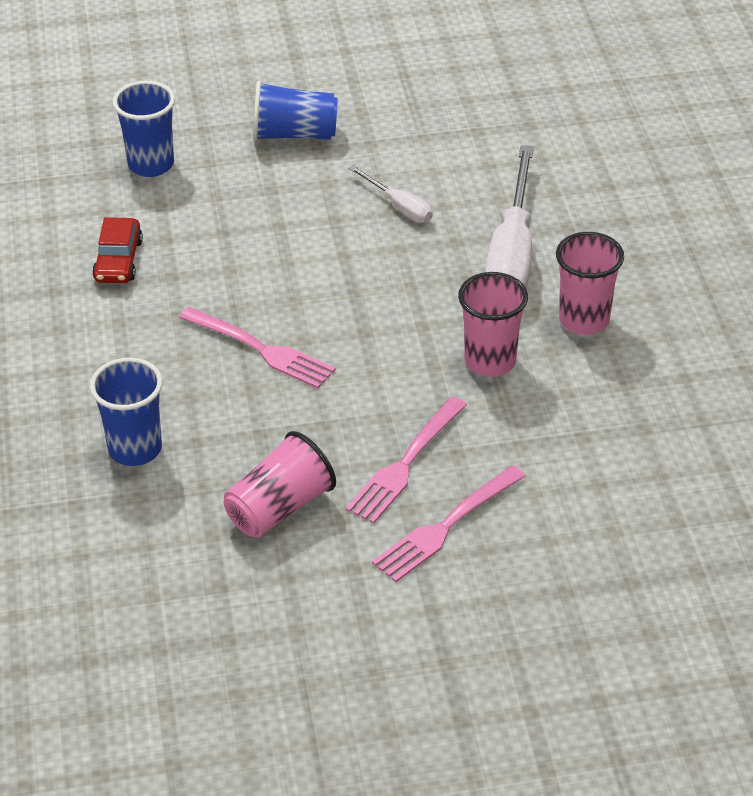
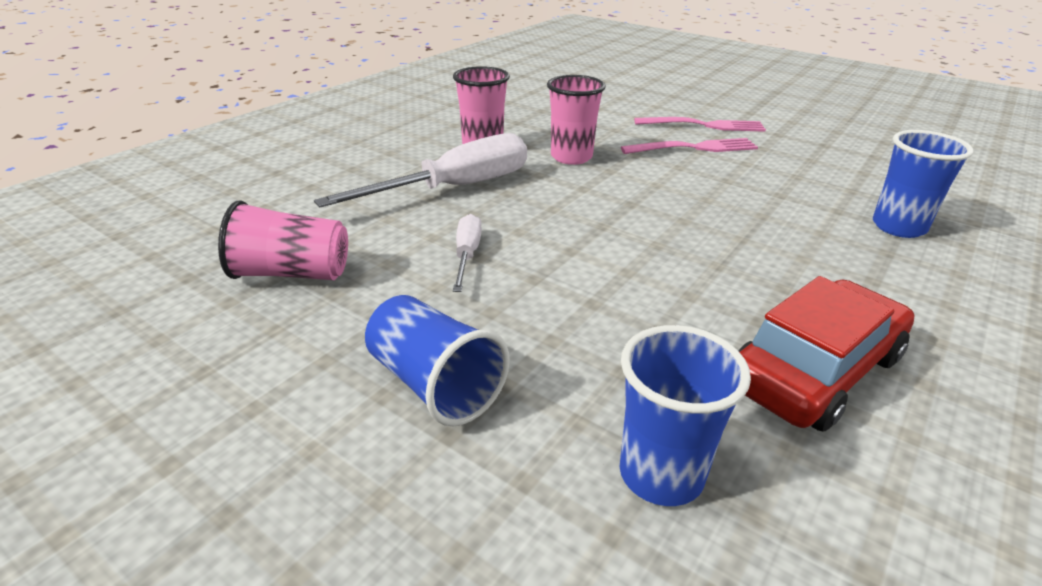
camera: 135 degrees left, 10 degrees down
(118, 260) = (815, 370): red car -> red car, size x1.72
(261, 349) = (727, 231): pink fork -> none
(279, 508) = (802, 164): pink cup -> pink cup (292, 273)

